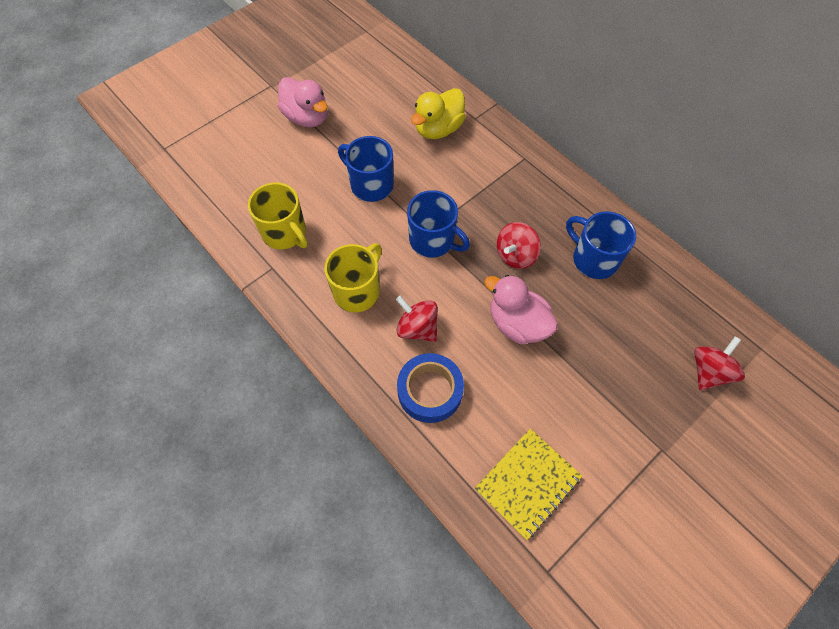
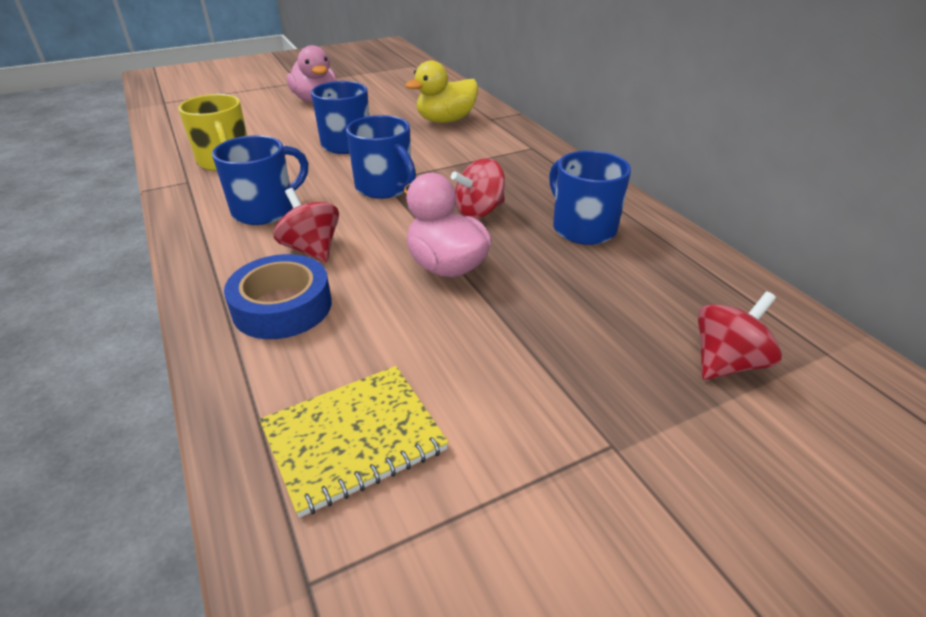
camera: 15 degrees right, 25 degrees down
(357, 291) = (265, 210): yellow mug -> blue mug

